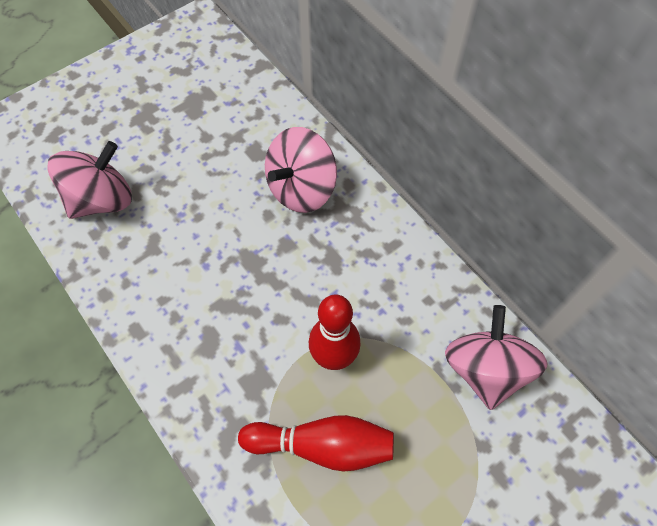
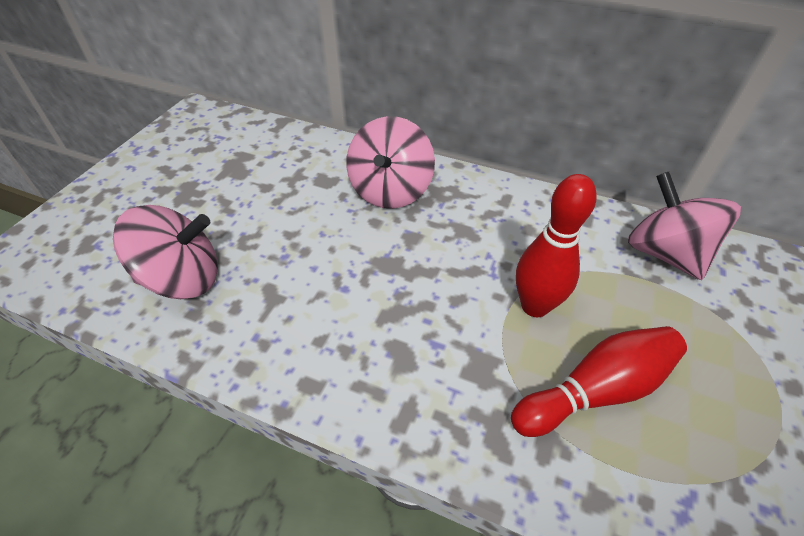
camera: 30 degrees left, 15 degrees down
(102, 199) = (183, 278): pink spinning top -> pink spinning top turned 60 degrees clockwise

